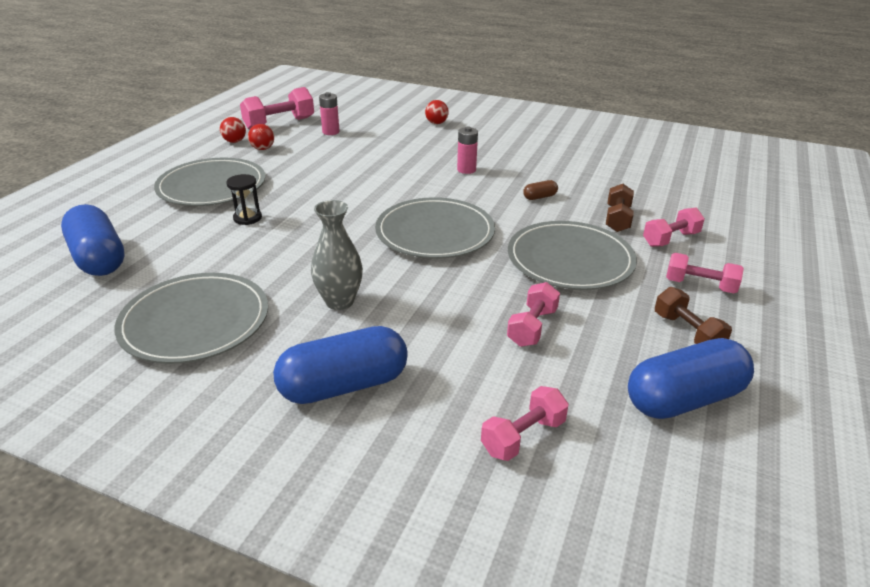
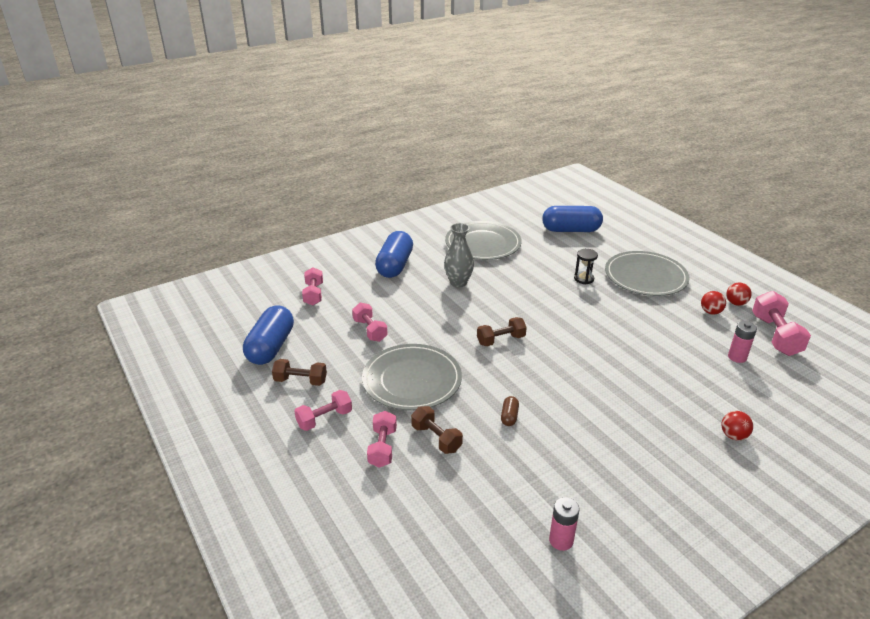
camera: 125 degrees right, 0 degrees up
(435, 232) = (501, 340): grey plate -> brown dumbbell
(466, 170) = (594, 401): pink battery -> pink battery (561, 540)

